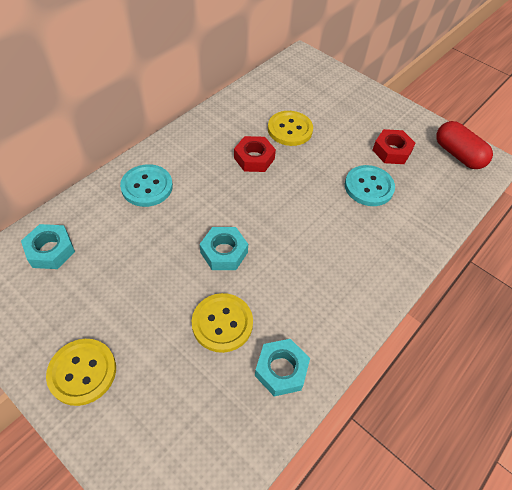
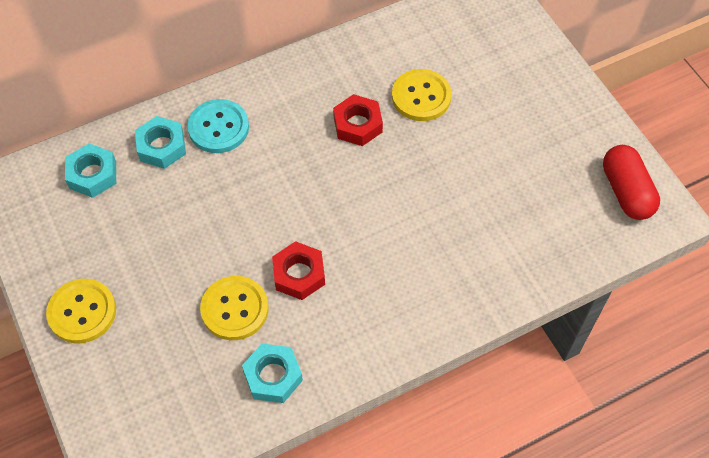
camera: 25 degrees right, 5 degrees up
(224, 252) = (270, 232): turquoise nut -> turquoise nut (161, 146)
(369, 187) = (480, 202): turquoise button -> none
(391, 151) = (538, 162): red nut -> red nut (299, 274)

